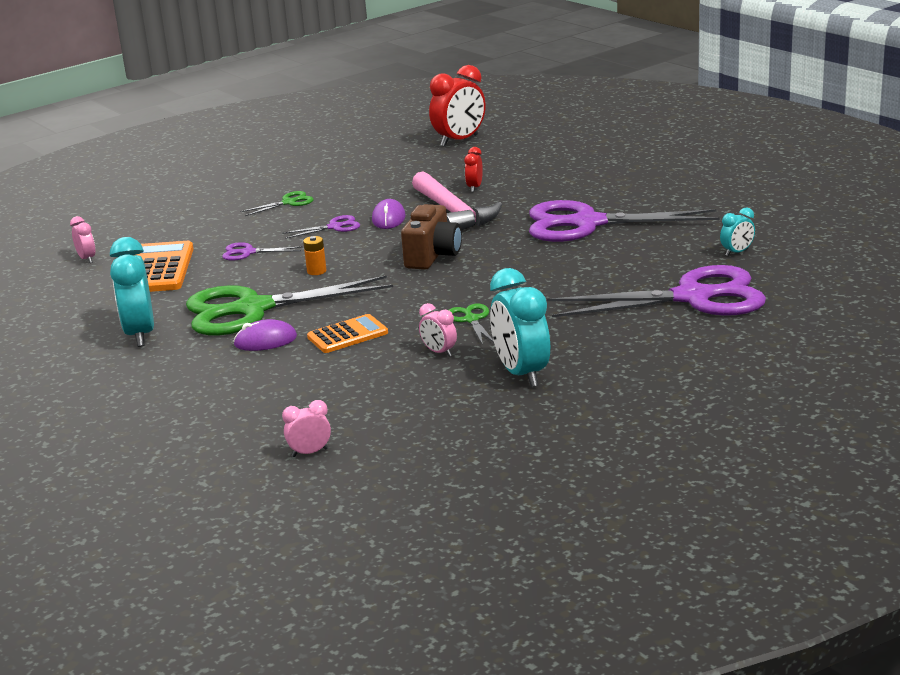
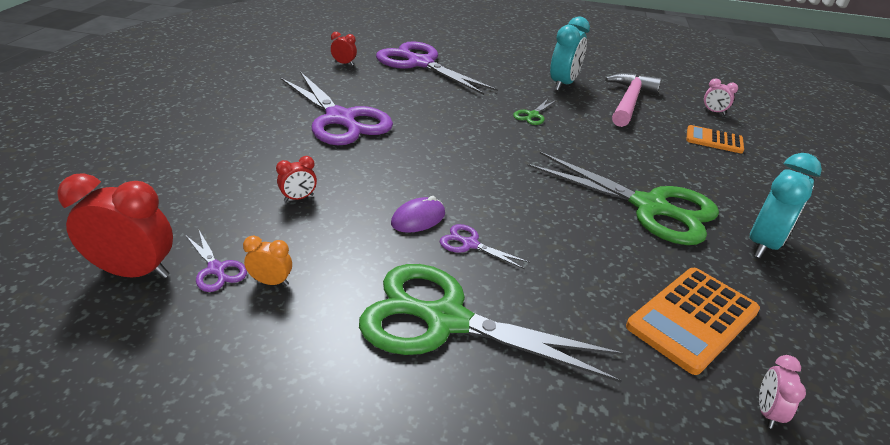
camera: 135 degrees left, 10 degrees up
(248, 252) = (582, 272): purple scissors -> purple scissors (216, 269)
(265, 341) = (669, 177): purple mouse -> none
(289, 202) = (444, 320): green scissors -> green scissors, size x2.40
(316, 271) = (558, 208): orange battery -> none
(347, 335) = (613, 149): orange calculator -> orange calculator (714, 140)
(396, 168) = (271, 282): none -> orange clock
(432, 256) = (466, 163): brown camera -> none
(439, 352) = (581, 112): pink clock -> none
(453, 213) = (371, 186): pink hammer -> pink hammer (629, 102)
(737, 252) = (344, 64): turquoise clock -> red clock

